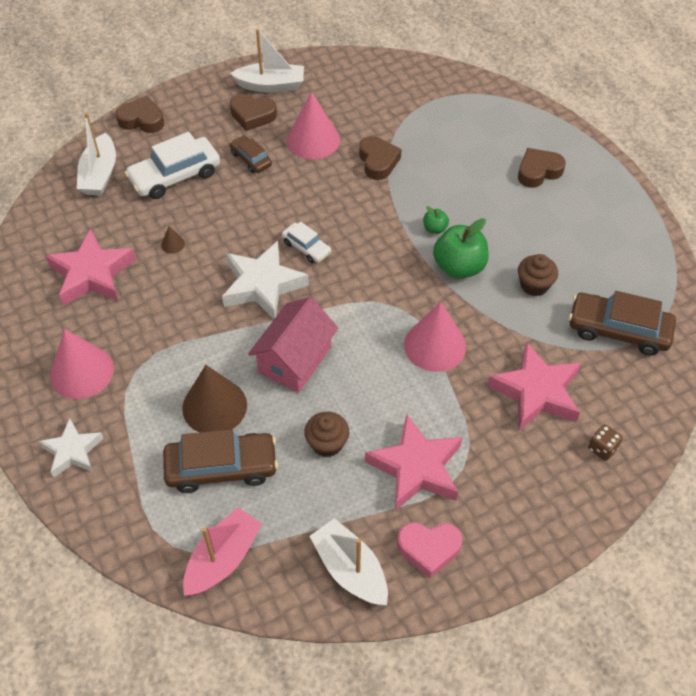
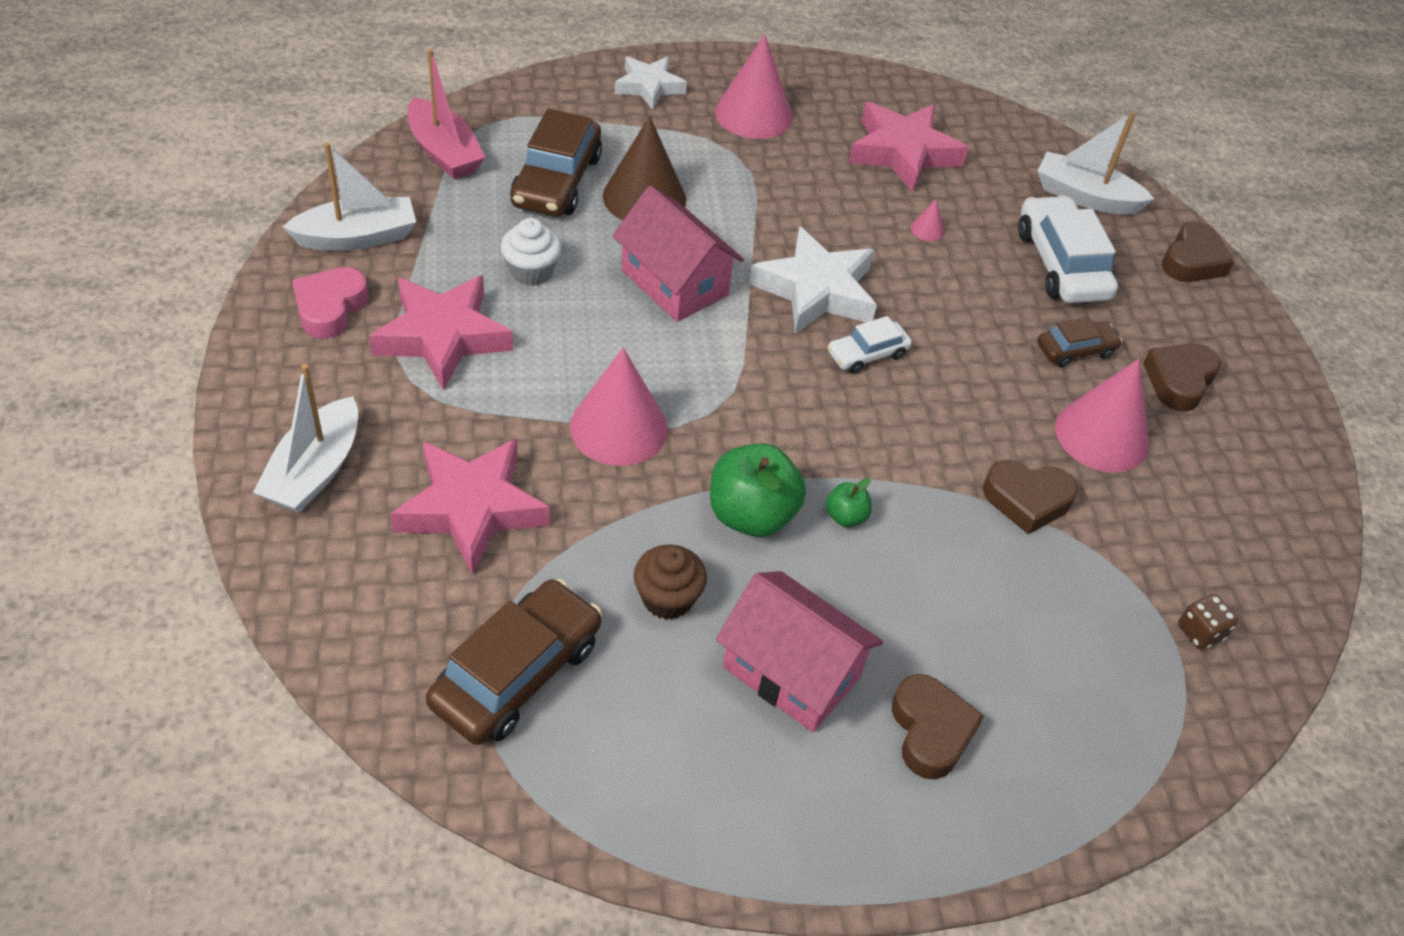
camera: 105 degrees right, 5 degrees down
(173, 244) = (927, 229): brown cone -> pink cone
(271, 85) = (1253, 425): white boat -> white boat (315, 471)
(327, 443) = (531, 271): brown cupcake -> white cupcake
(542, 226) = (791, 671): none -> pink house
(602, 448) = (332, 542): brown dice -> brown dice (1200, 632)

